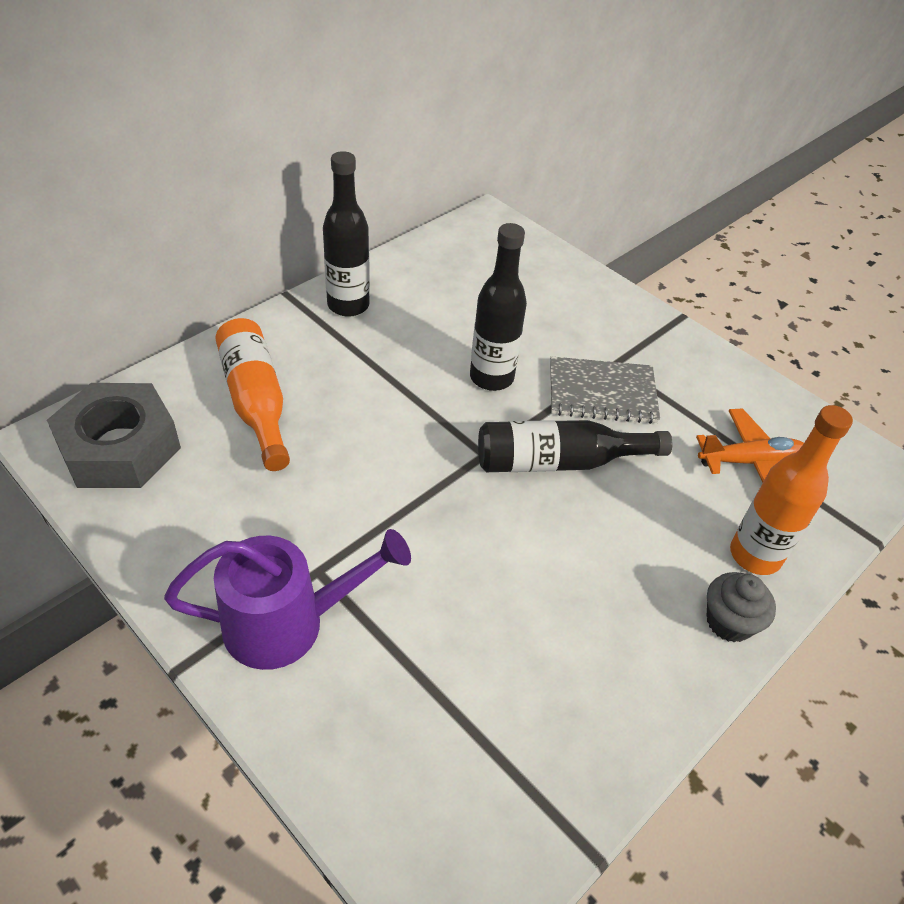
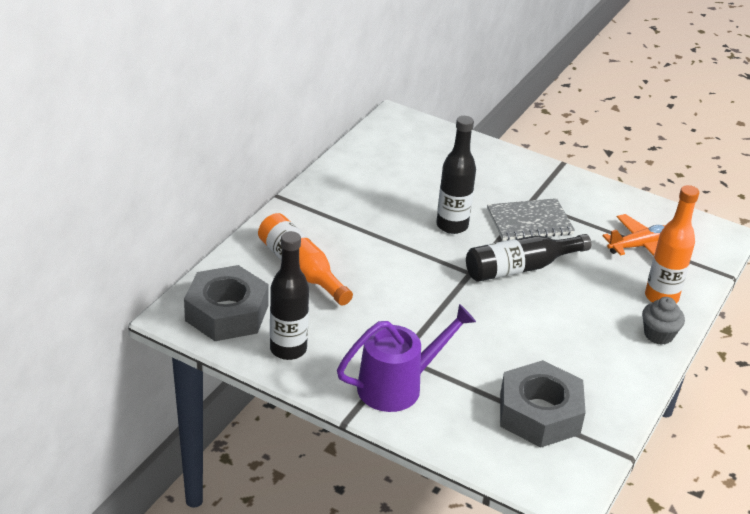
camera: 15 degrees left, 10 degrees down
(348, 305) = (328, 196): black bottle -> black bottle (288, 349)
(481, 729) = (539, 413): none -> grey nut

